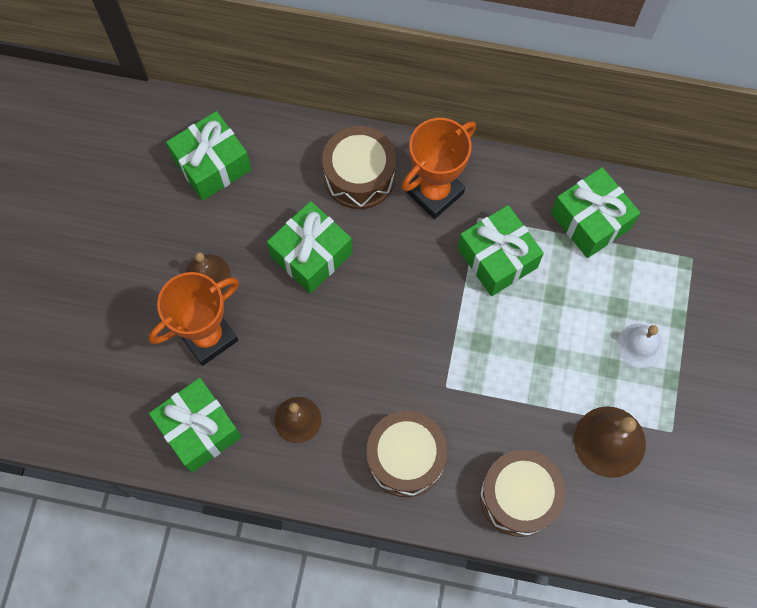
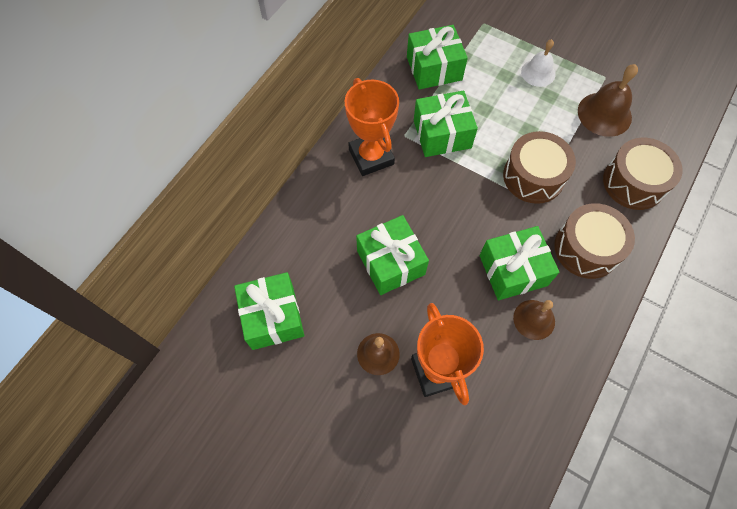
camera: 70 degrees left, 5 degrees down
(199, 430) = (522, 405): green gift -> green gift (513, 270)
(359, 176) = (335, 204): brown drum -> brown drum (533, 176)

